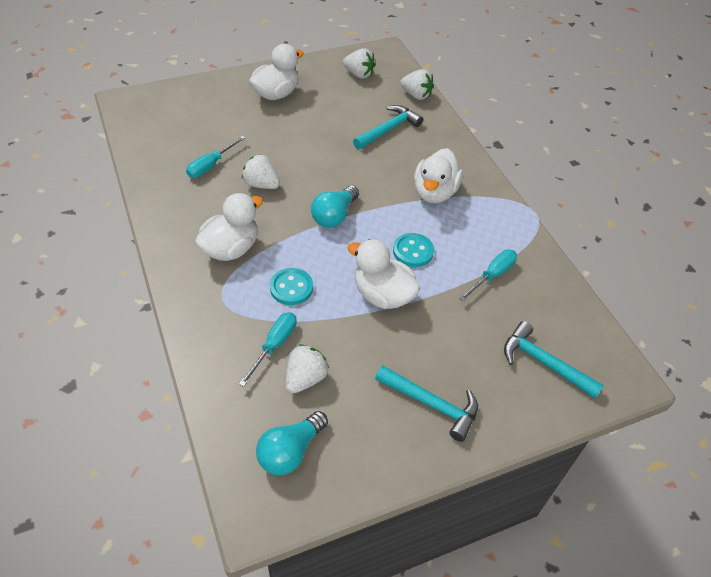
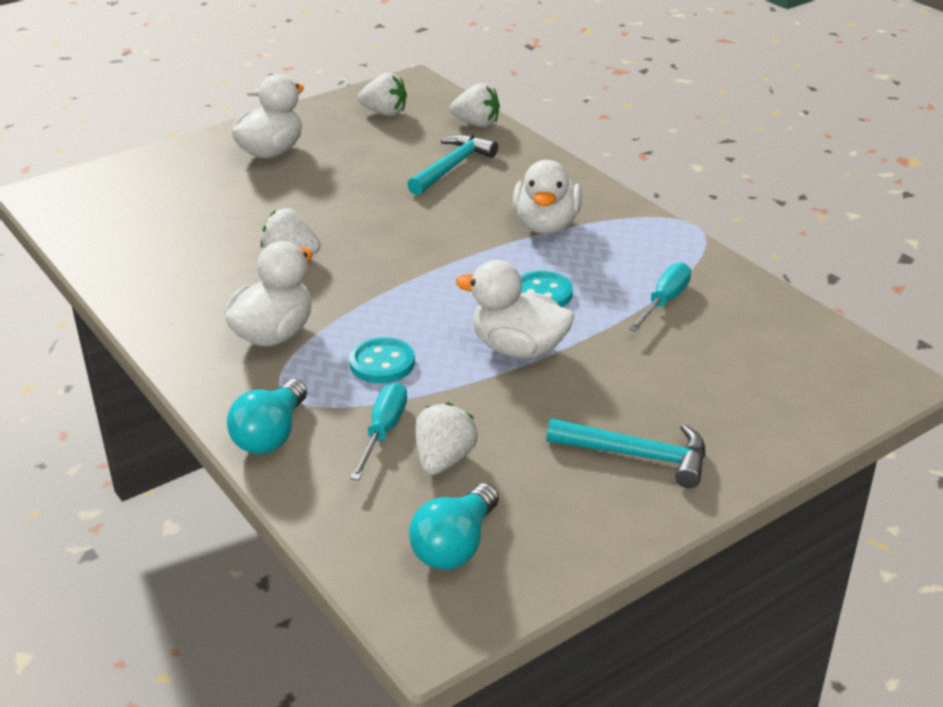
camera: 10 degrees left, 15 degrees down
(210, 165) = (205, 246): turquoise screwdriver -> none
(334, 216) = (412, 273): turquoise light bulb -> turquoise light bulb (271, 435)
(543, 362) = (773, 382): turquoise hammer -> none

